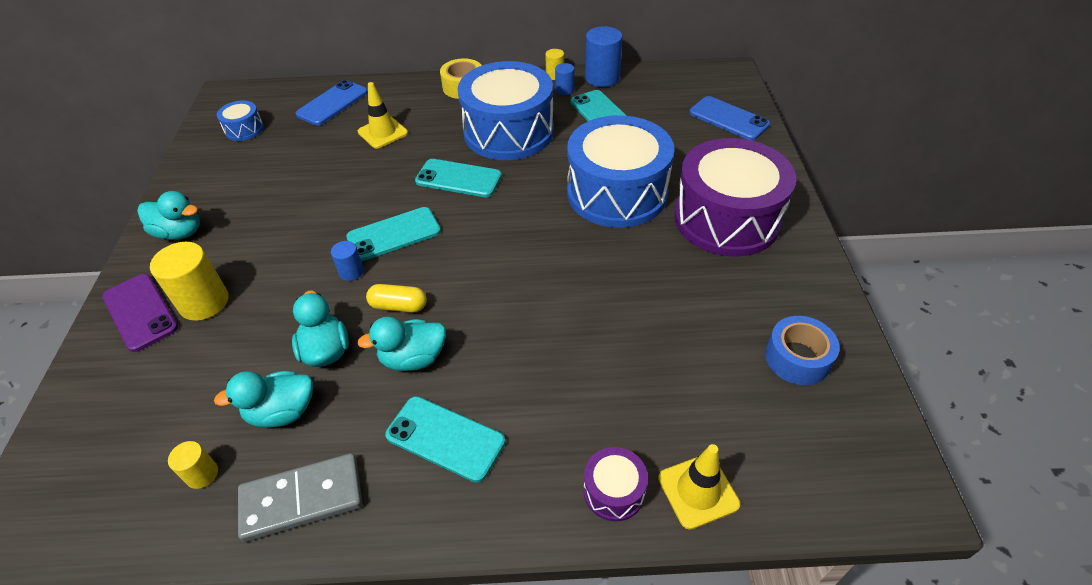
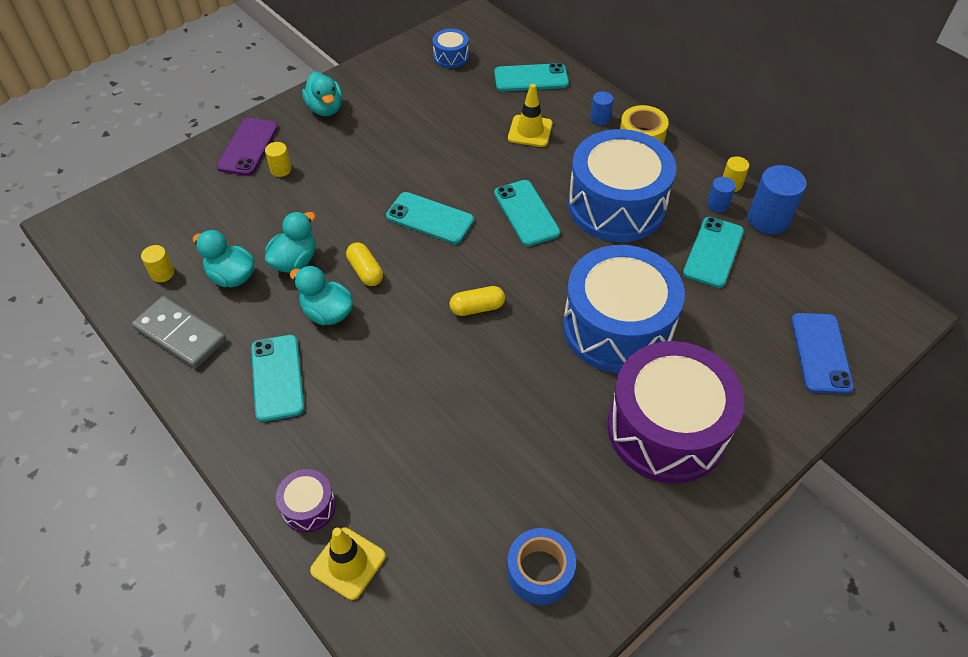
camera: 50 degrees right, 5 degrees up
(204, 302) = (281, 169): yellow cylinder -> yellow cylinder, size x0.53
(332, 103) = (531, 78): blue phone -> turquoise phone
(351, 272) = (372, 222): blue cylinder -> blue cylinder (600, 119)
(517, 257) = (477, 308): none -> yellow capsule

